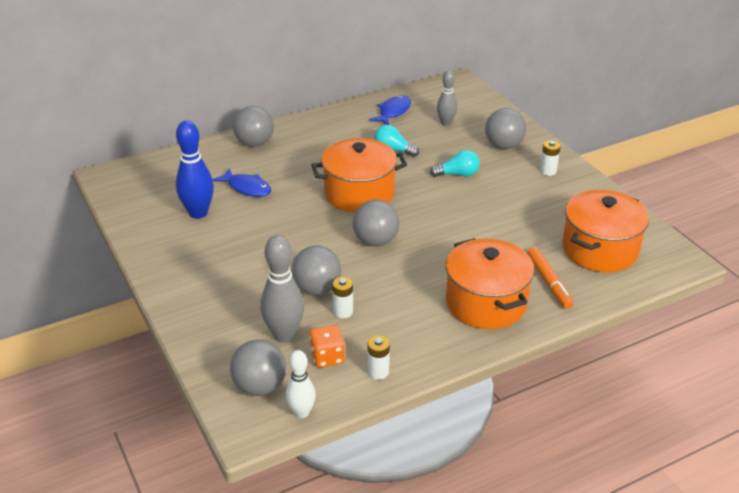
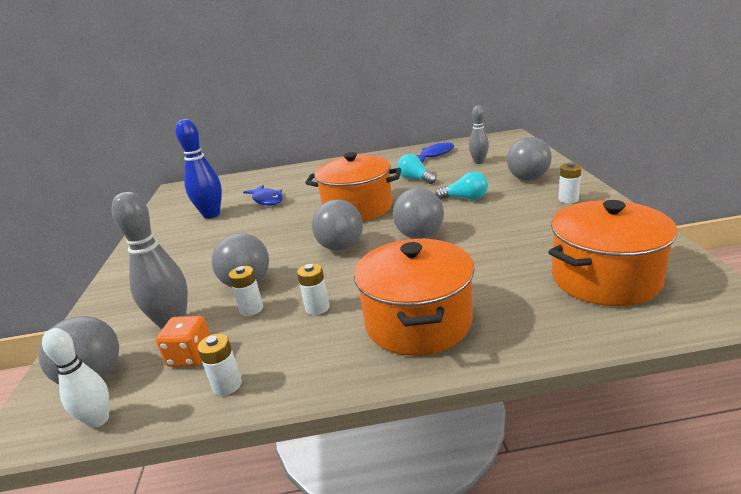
camera: 25 degrees right, 10 degrees down
(254, 143) = (302, 172): grey ball -> grey ball (420, 236)
(399, 302) = (317, 308): none -> white battery
(549, 282) = (515, 308): orange marker -> none

